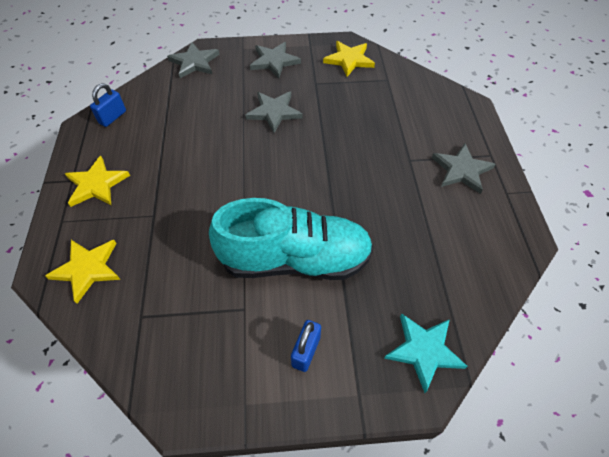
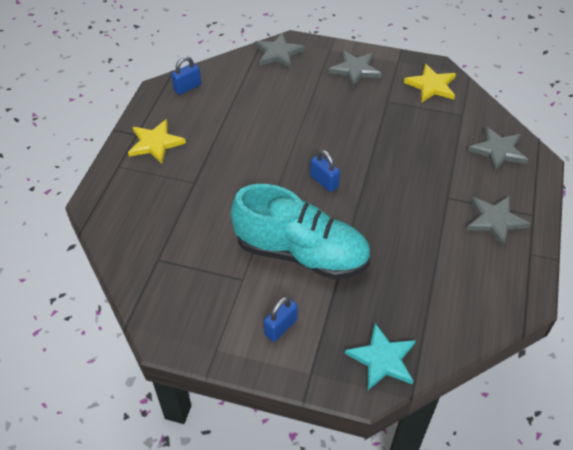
camera: 20 degrees right, 5 degrees down
(87, 269) = (127, 210): yellow star -> none
(274, 112) = (335, 119): grey star -> grey star (498, 151)
(288, 177) = (324, 181): none -> blue padlock

